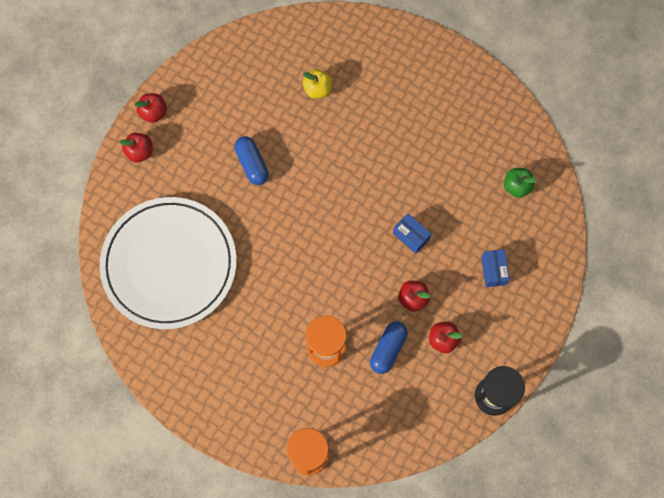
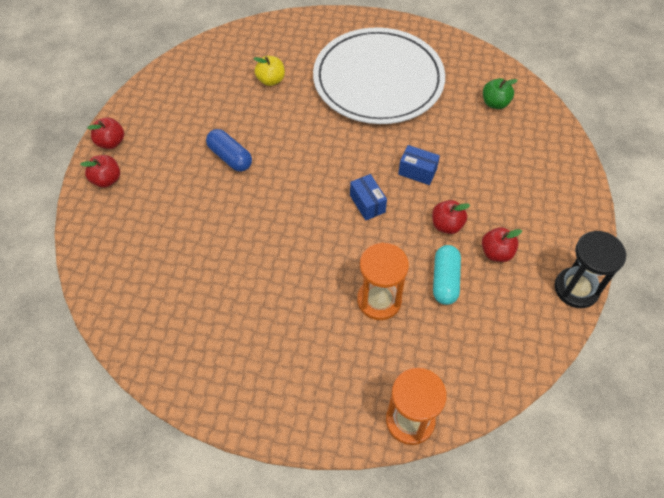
camera: 20 degrees left, 15 degrees down
(169, 264) = (173, 273): white plate -> white plate (378, 80)
(388, 349) = (445, 280): blue capsule -> turquoise capsule
(493, 271) = (512, 177): blue box -> blue box (367, 204)

